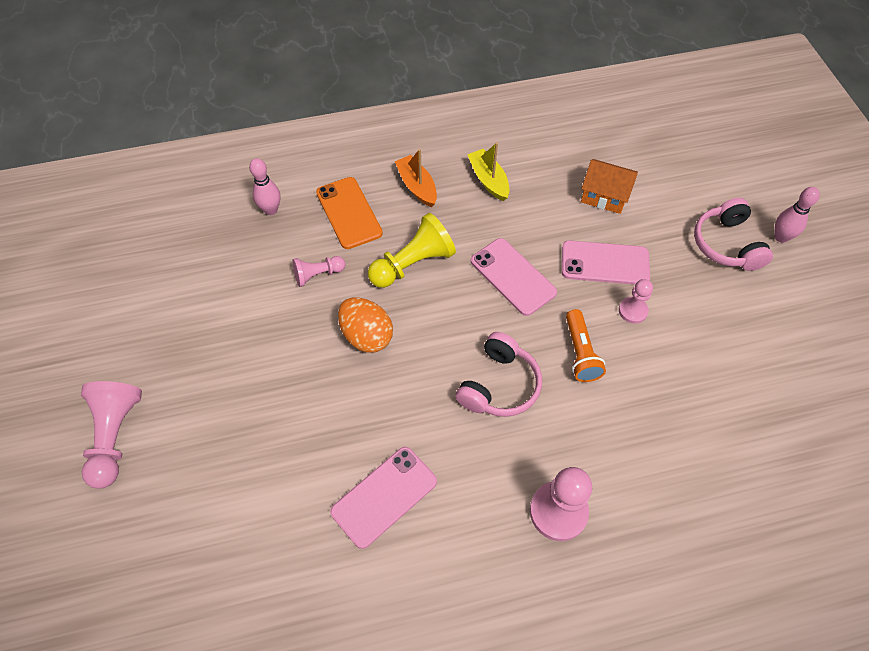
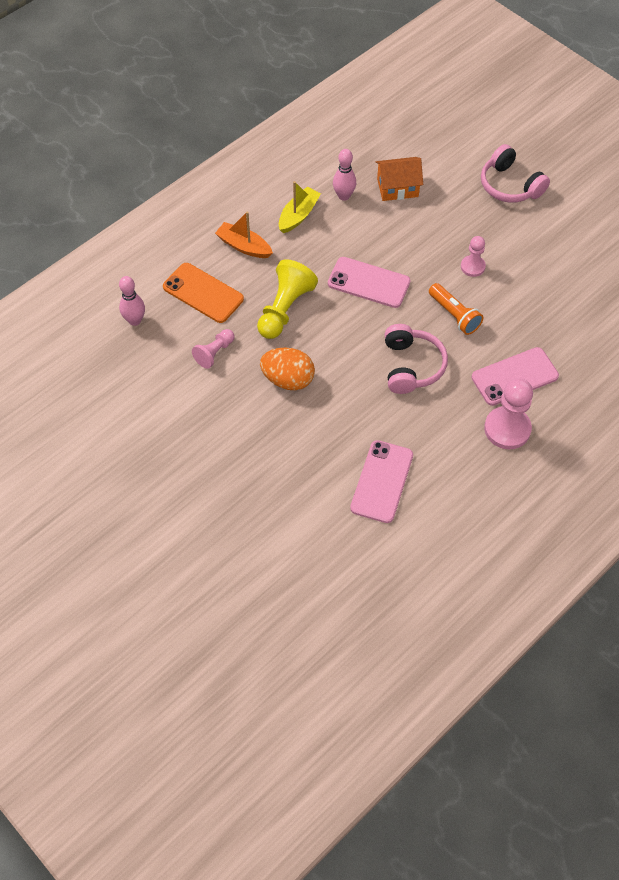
camera: 30 degrees left, 0 degrees up
(115, 436) = (147, 547): pink pawn -> none
(488, 180) = (298, 215): yellow boat -> yellow boat turned 90 degrees clockwise
(605, 263) = (430, 240): pink phone -> pink phone (514, 377)
(781, 237) = (544, 162): pink bowling pin -> pink bowling pin (344, 196)

